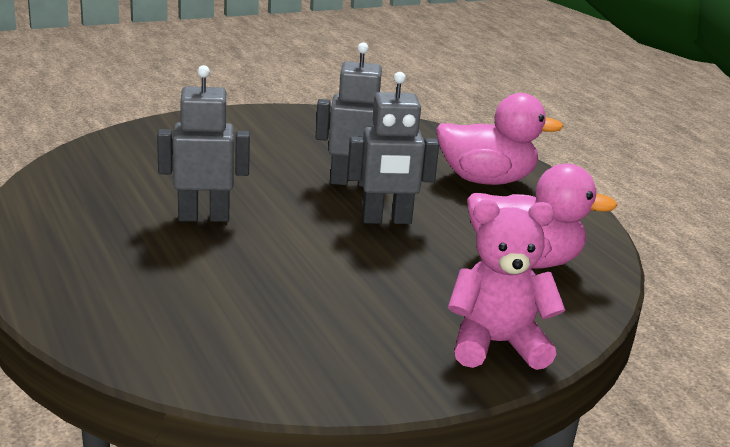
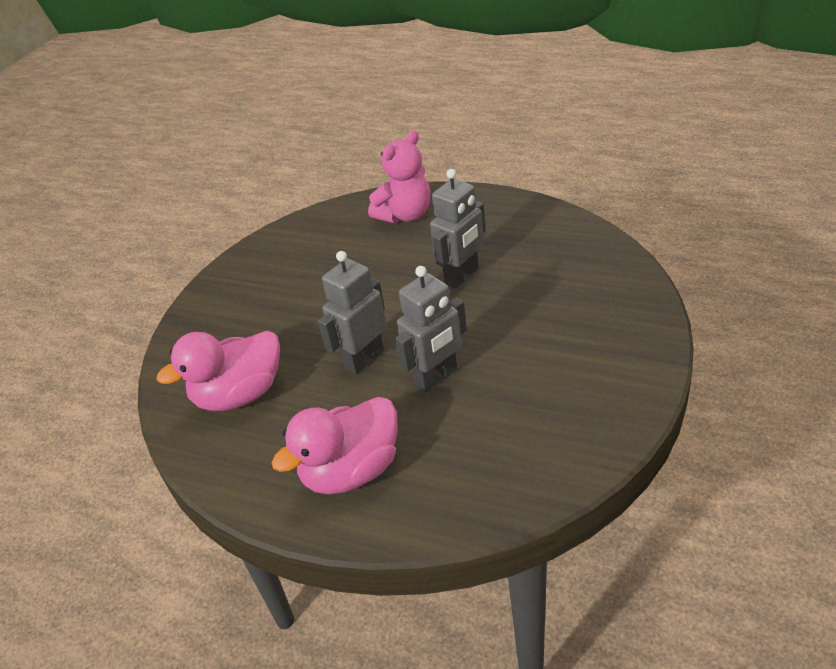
camera: 145 degrees right, 15 degrees up
(496, 344) = (205, 320): pink teddy bear -> pink teddy bear (405, 215)

